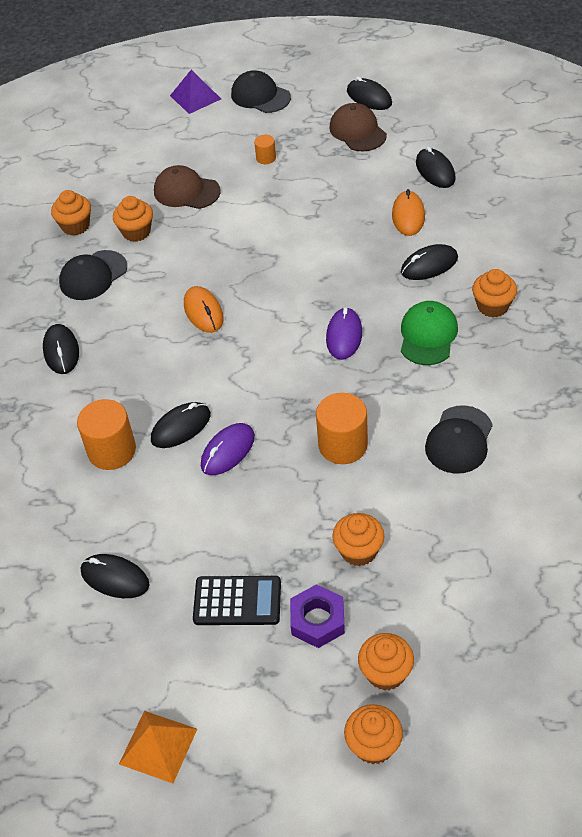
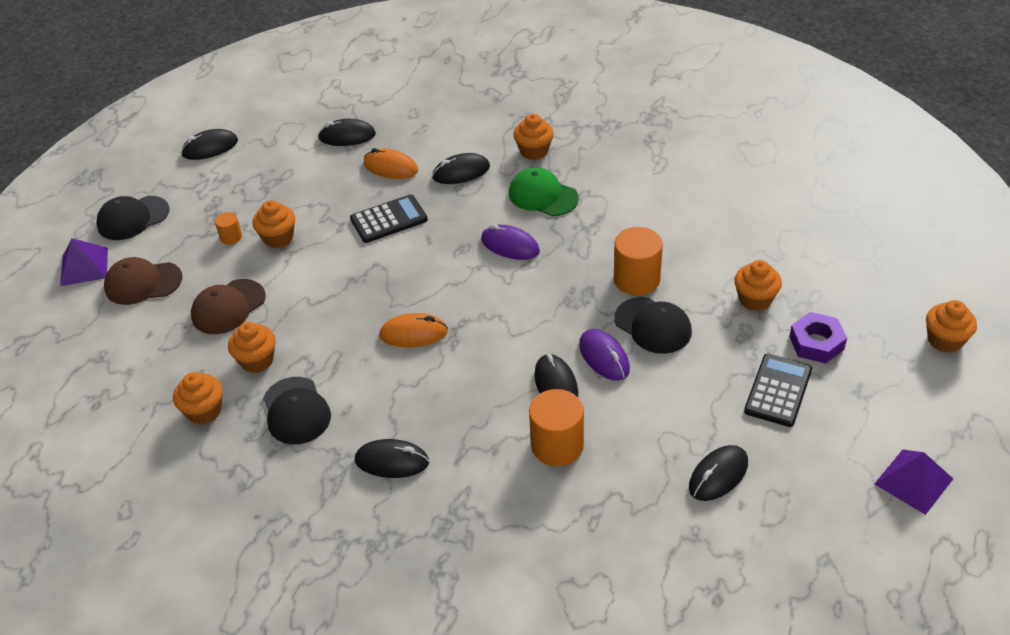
camera: 70 degrees left, 5 degrees down
(158, 746) = (913, 481): orange pyramid -> purple pyramid
(336, 242) = (389, 220): none -> black calculator
(357, 131) = (250, 167): brown cap -> brown cap (143, 283)
(386, 673) = (880, 315): orange cupcake -> orange cupcake (278, 238)
(429, 265) = (461, 172): black mouse -> black mouse turned 75 degrees clockwise
(459, 440) = (667, 210): black cap -> black cap (653, 325)

